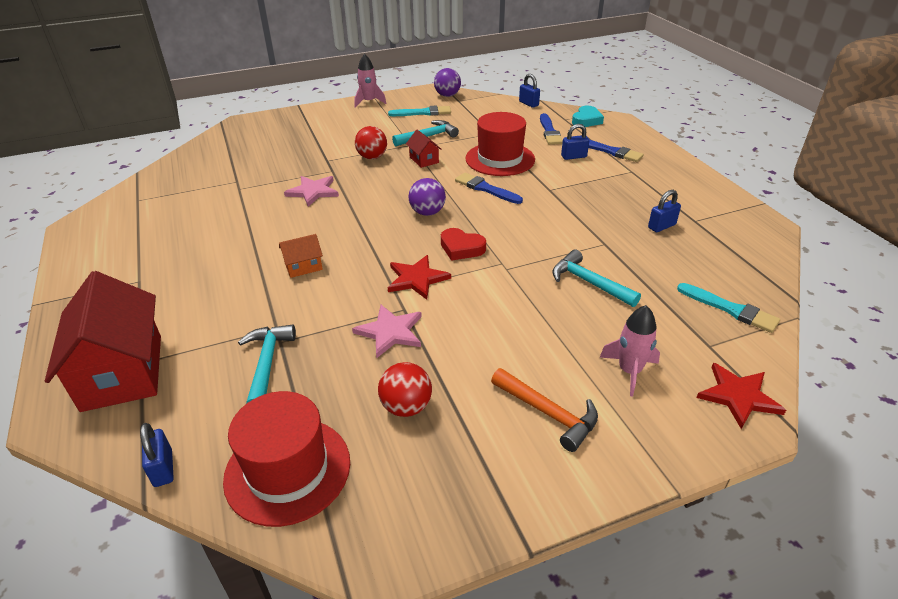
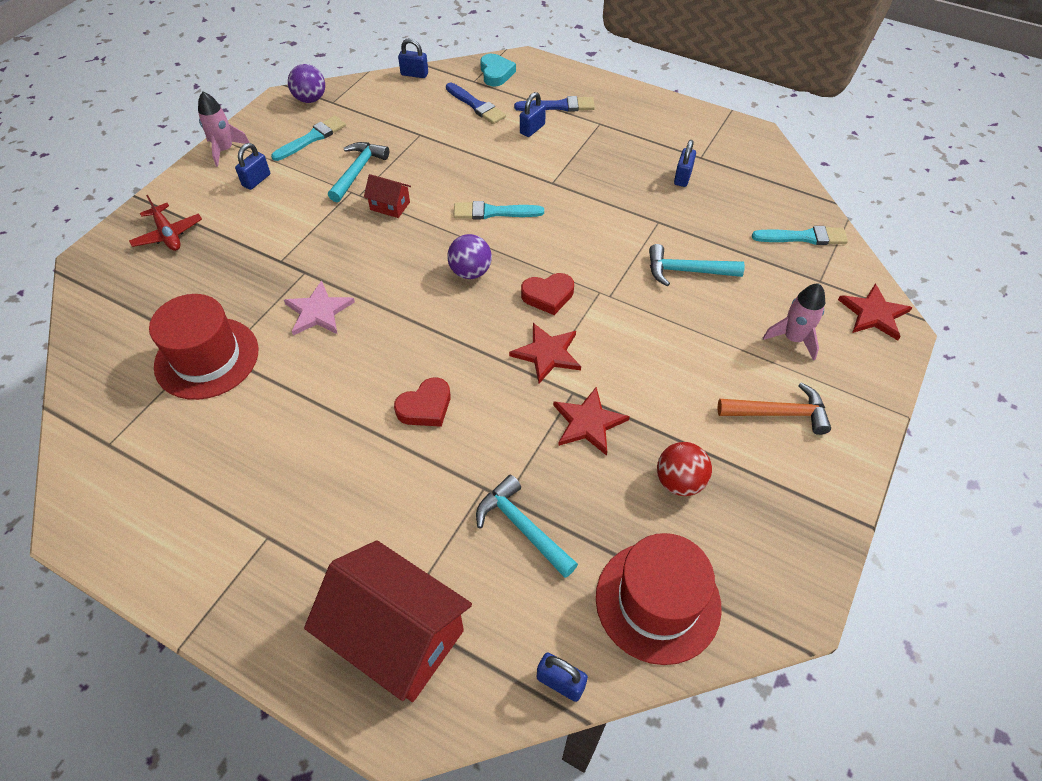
camera: 40 degrees left, 15 degrees up
(289, 126) = (168, 234): none -> red plane
(303, 266) = (425, 407): orange house -> red heart
(366, 120) = (256, 180): none -> blue padlock
(372, 157) = (328, 230): red ball -> none
(390, 332) = (588, 423): pink star -> red star
(485, 189) = (493, 212): blue brush -> turquoise brush
(500, 159) = (466, 166): red hat -> red hat (207, 358)

